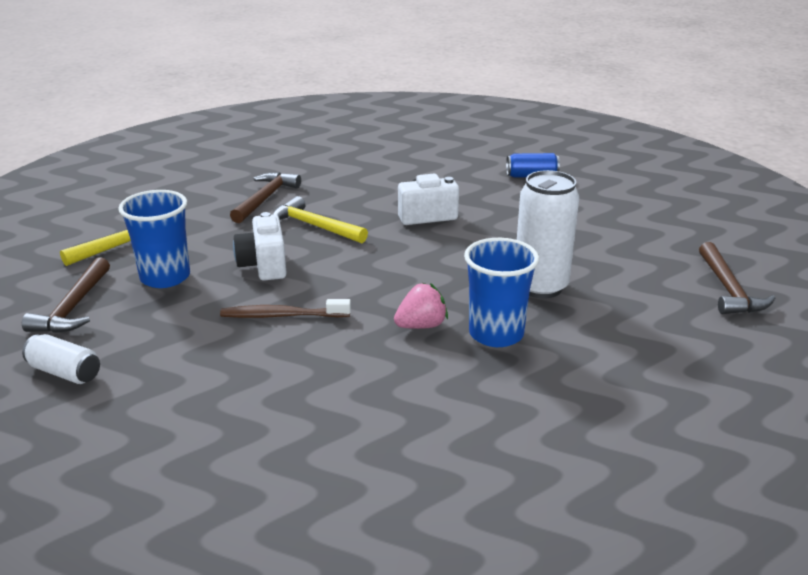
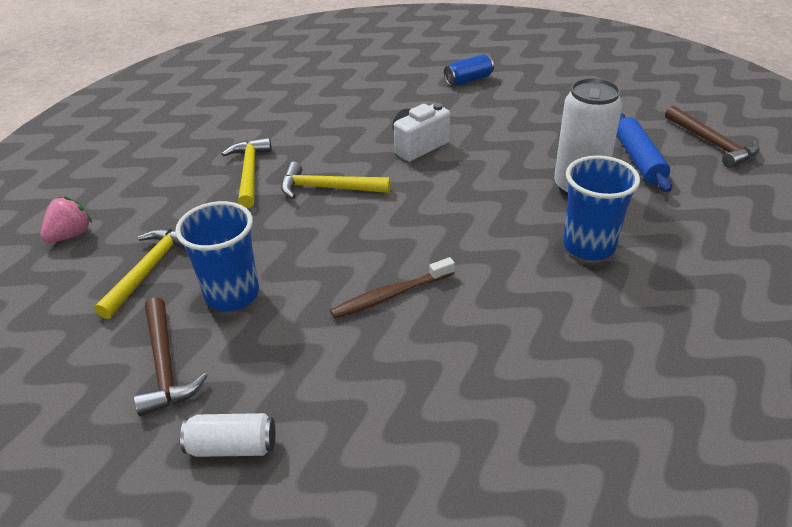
camera: 25 degrees left, 10 degrees up
(264, 266) = (320, 247): white camera -> none
(265, 198) = (250, 172): brown hammer -> yellow hammer
(421, 326) = (522, 260): pink strawberry -> pink strawberry (71, 235)
(629, 281) = (638, 160): none -> blue rolling pin

